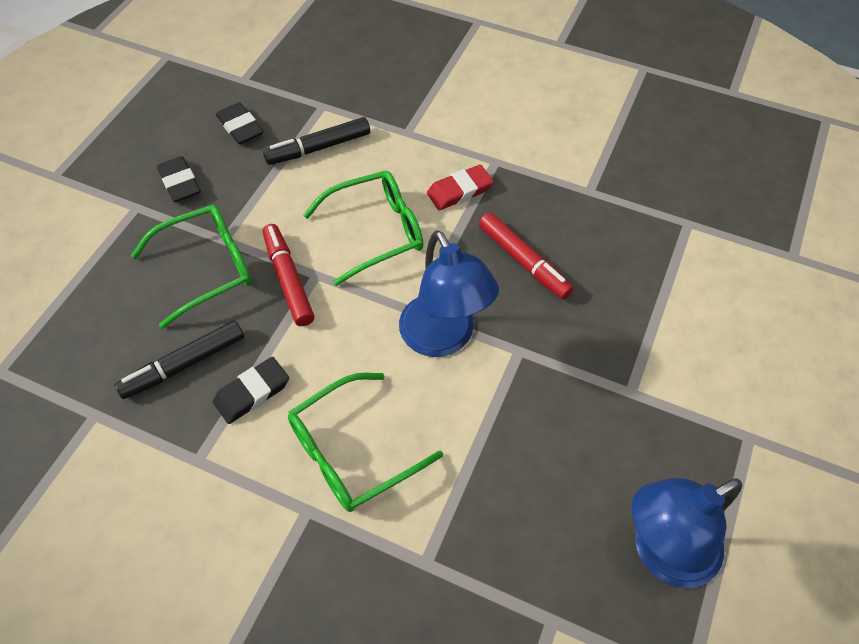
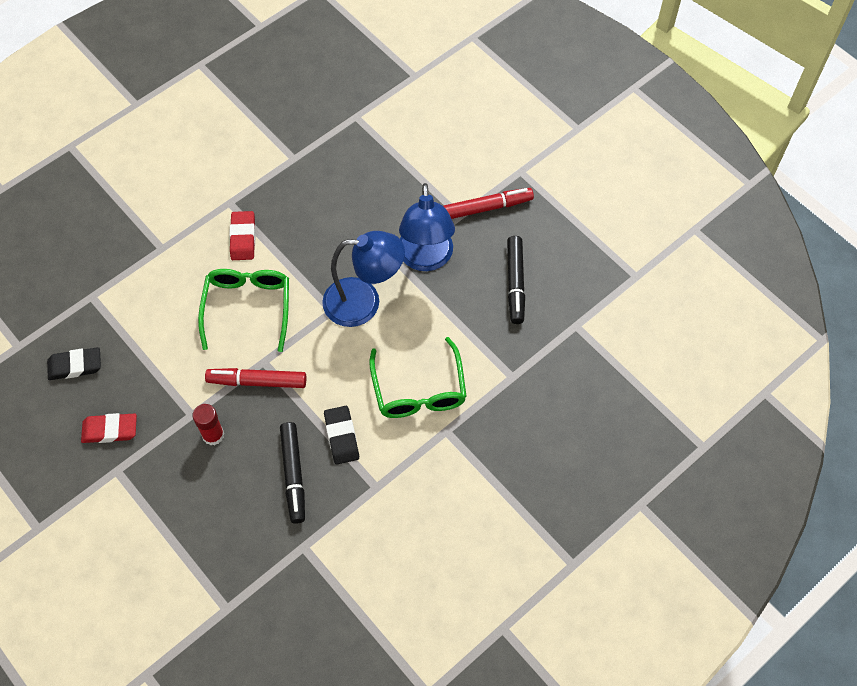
camera: 65 degrees left, 5 degrees up
(180, 183) = (110, 430): black eraser -> red eraser
(206, 268) = (213, 435): green glasses -> red glue stick
(318, 148) = (137, 316): black marker -> black marker (515, 283)
(523, 261) = (329, 227): red marker -> red marker (487, 208)
(662, 553) = (565, 252): blue lamp -> blue lamp (426, 259)

